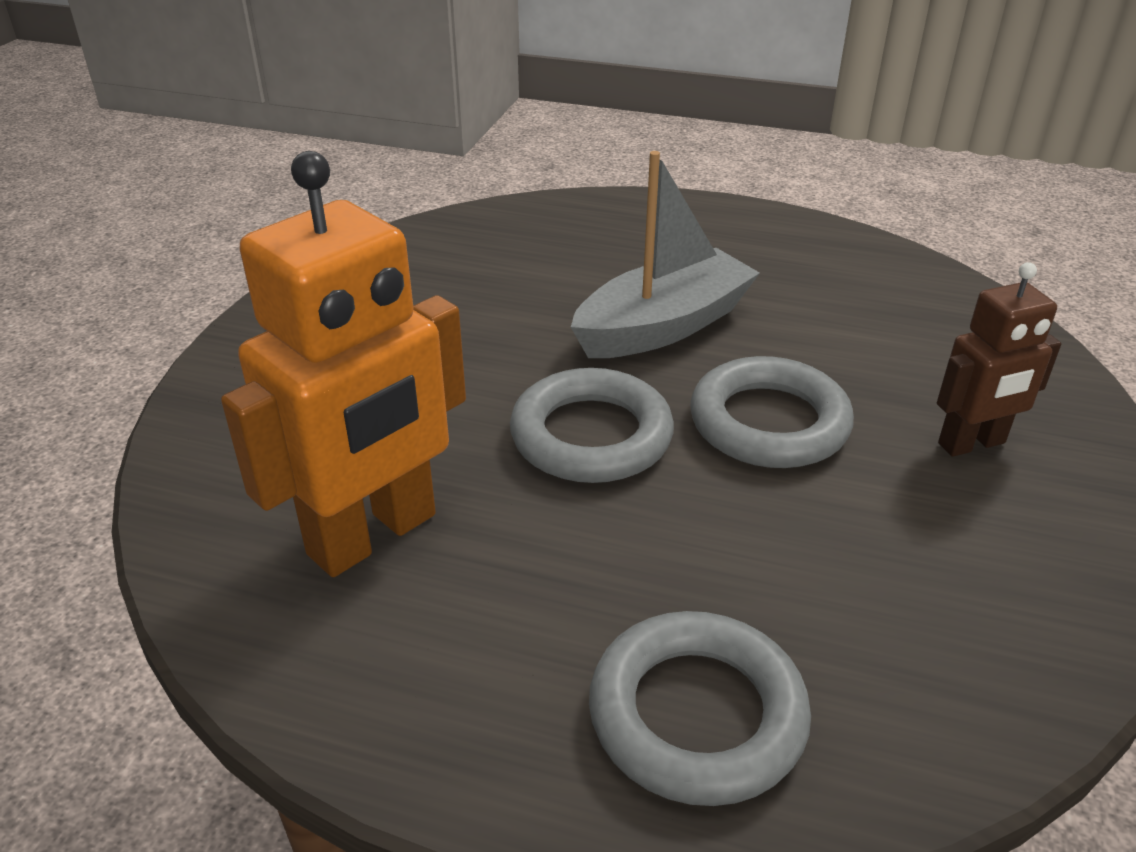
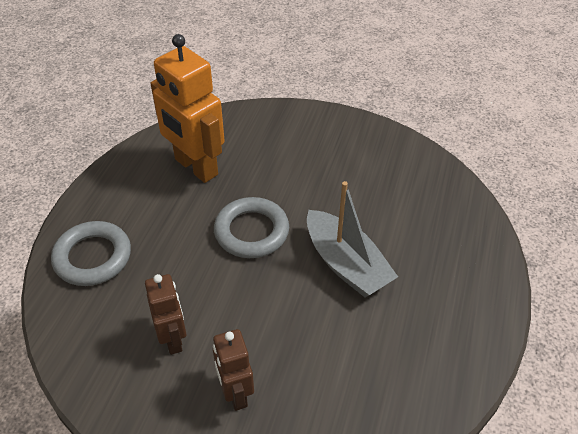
camera: 90 degrees right, 10 degrees up
(769, 422) = (258, 301): grey ring -> none
(892, 533) = (173, 339): none -> brown robot

